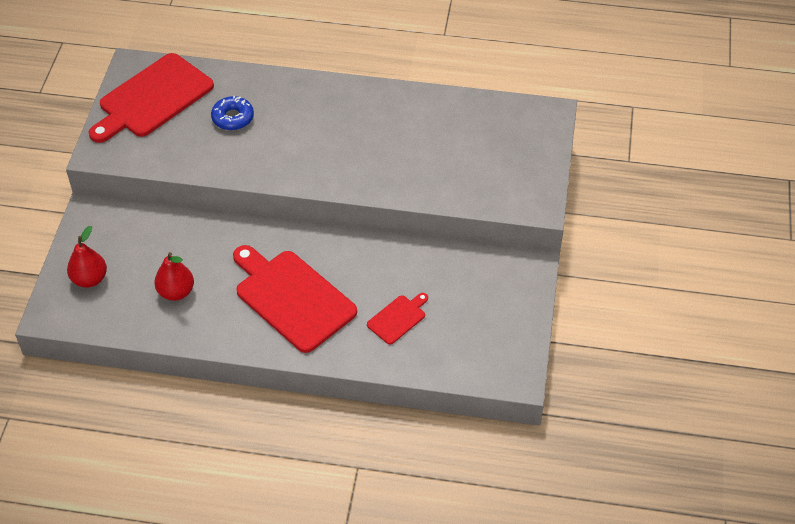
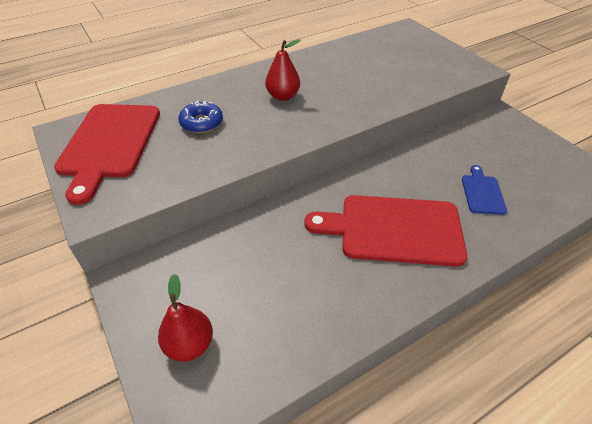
camera: 40 degrees left, 5 degrees down
(176, 292) = (293, 293): red pear -> red pear (283, 96)
(398, 318) = (482, 192): red cutting board -> blue cutting board

